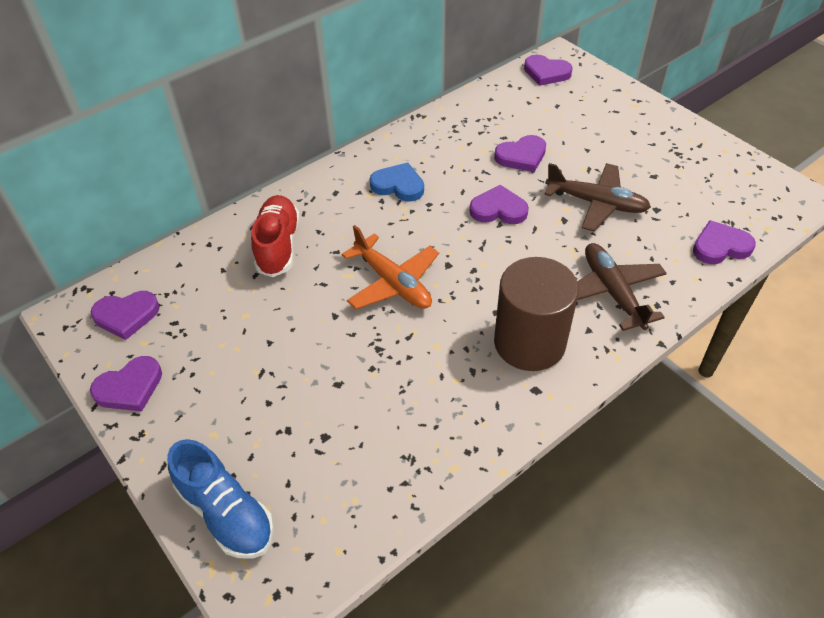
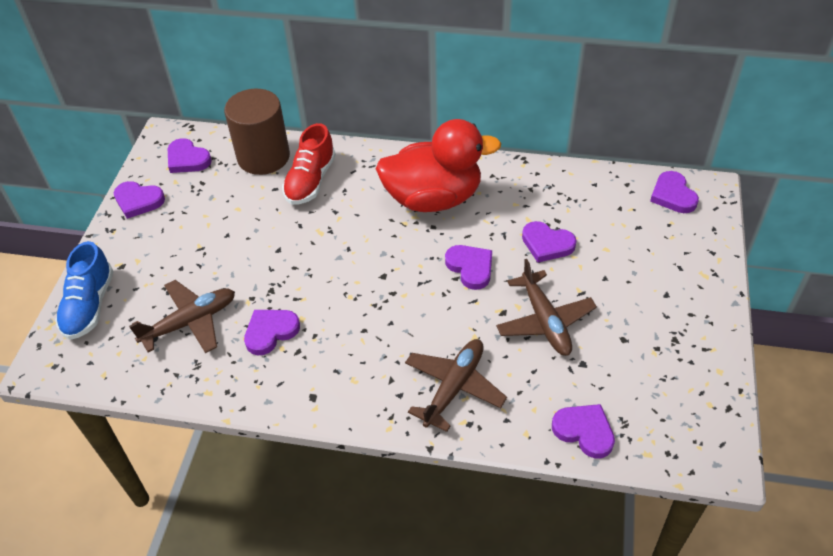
camera: 50 degrees right, 0 degrees up
(278, 245) = (310, 181): red shoe -> red shoe turned 150 degrees clockwise
(349, 433) = (190, 322): none -> brown plane
(393, 283) = (336, 259): orange plane -> none
(398, 185) = (433, 198): blue heart -> red duck
(429, 377) = (270, 332): none -> purple heart
(529, 342) = (353, 367): brown cylinder -> brown cylinder (263, 157)

